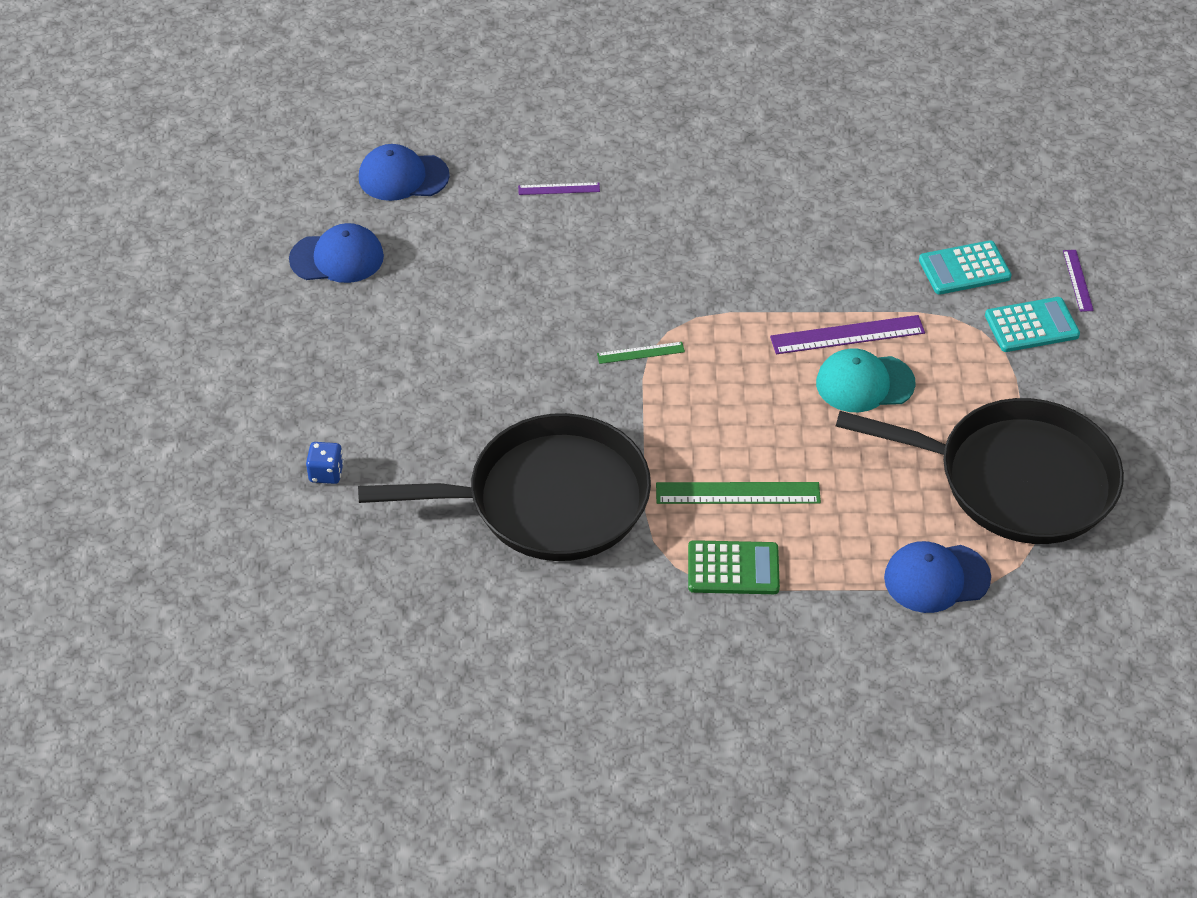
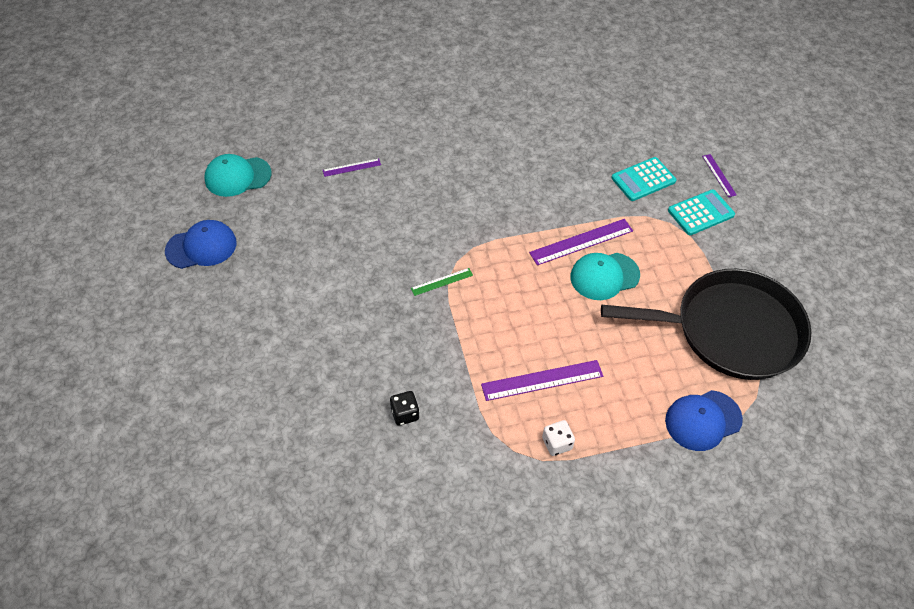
camera: 15 degrees left, 5 degrees up
(326, 473) = (228, 426): blue dice -> none
(403, 177) = (237, 176): blue cap -> turquoise cap
(548, 499) = (405, 414): black pan -> black dice
(733, 568) = (557, 443): green calculator -> white dice
(738, 493) = (542, 380): green ruler -> purple ruler

